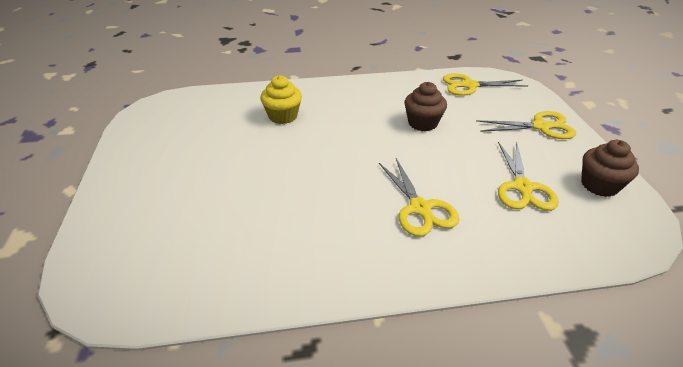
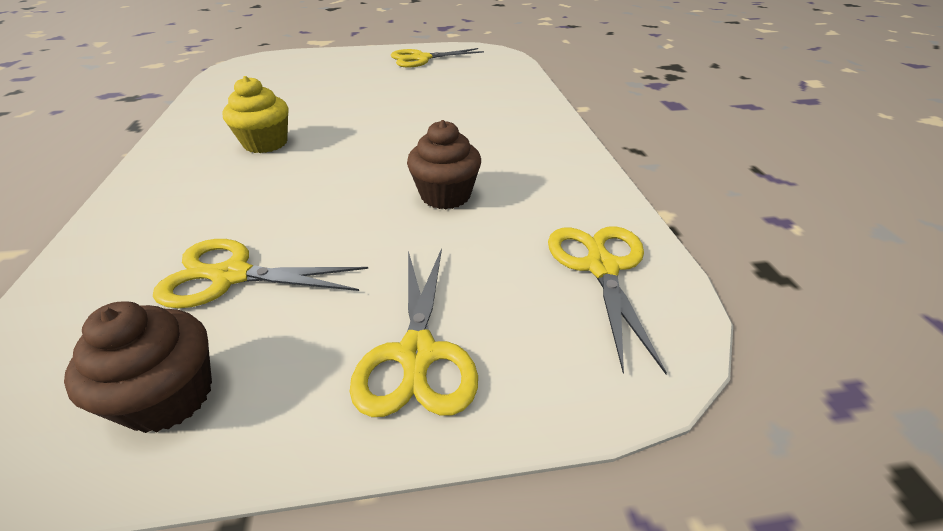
camera: 90 degrees right, 0 degrees up
(283, 116) = (469, 102): yellow cupcake -> yellow cupcake (265, 143)
(420, 208) = (248, 179): yellow scissors -> yellow scissors (422, 59)

